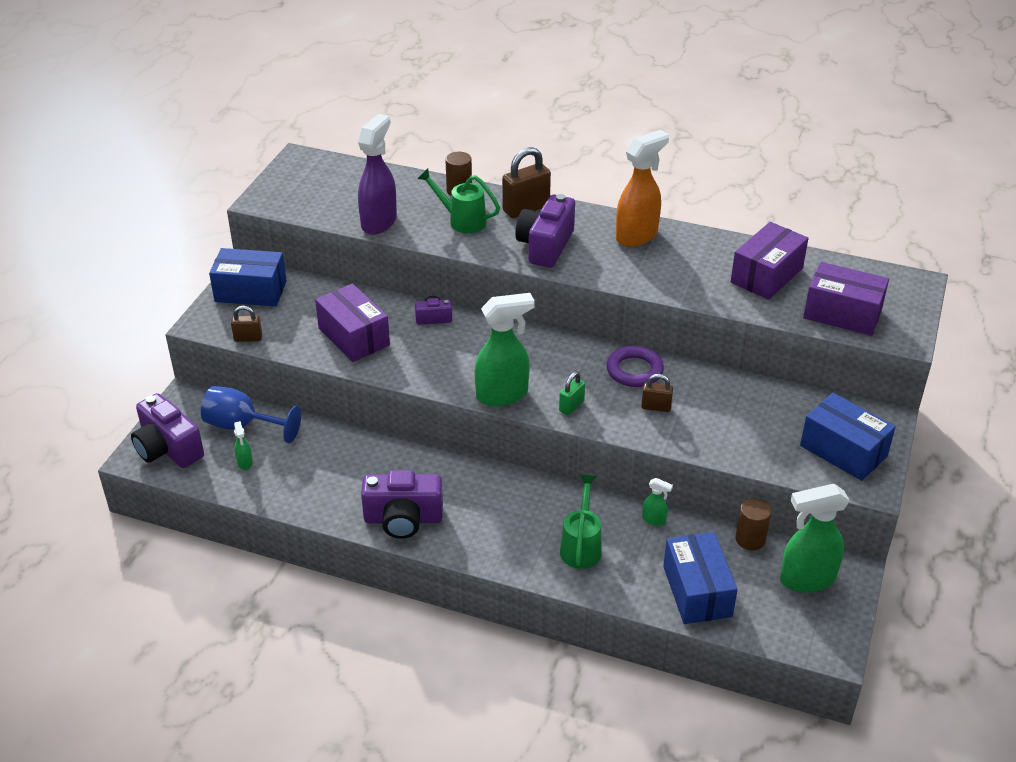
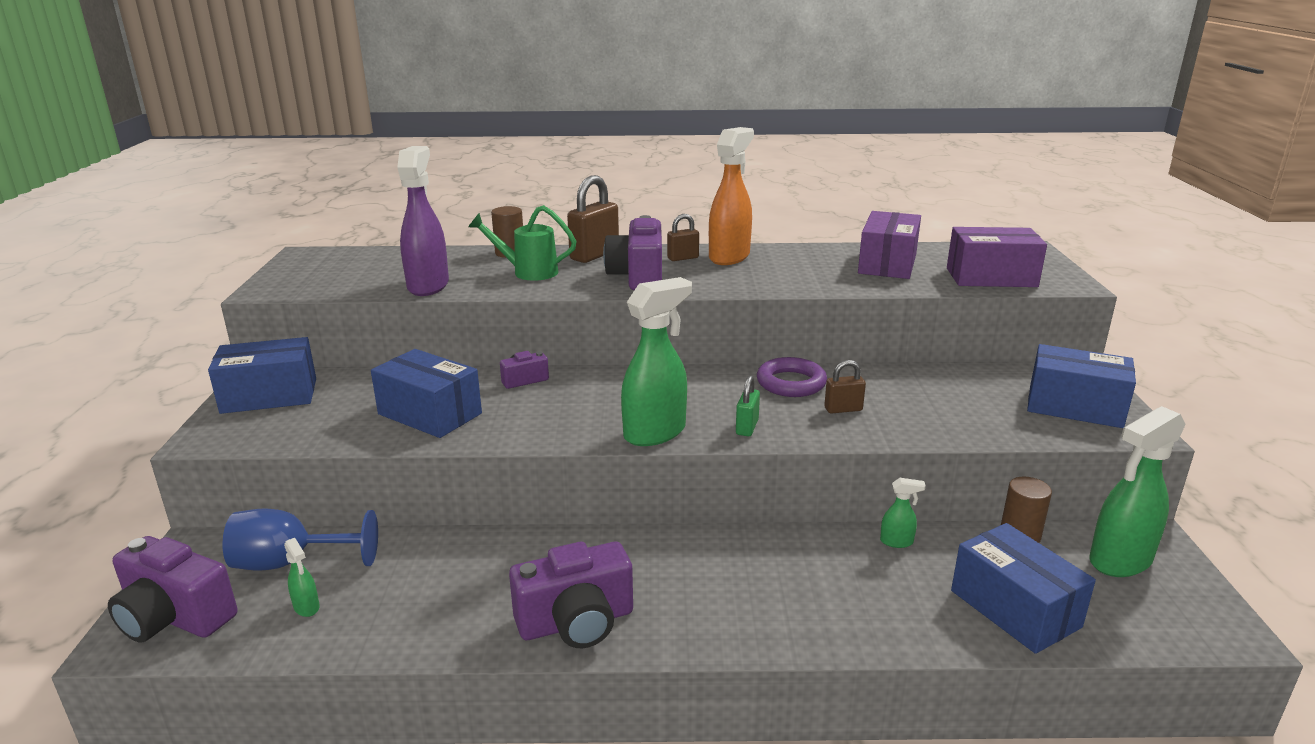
camera: 20 degrees left, 15 degrees down
(248, 338) = (280, 441): brown padlock -> brown padlock (683, 258)
(354, 336) = (430, 414): purple box -> blue box
(581, 546) = (834, 593): green watering can -> none

